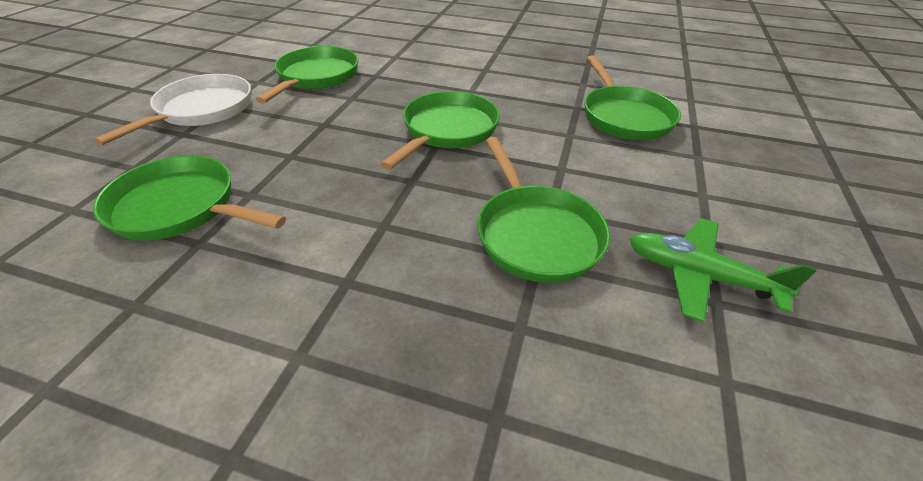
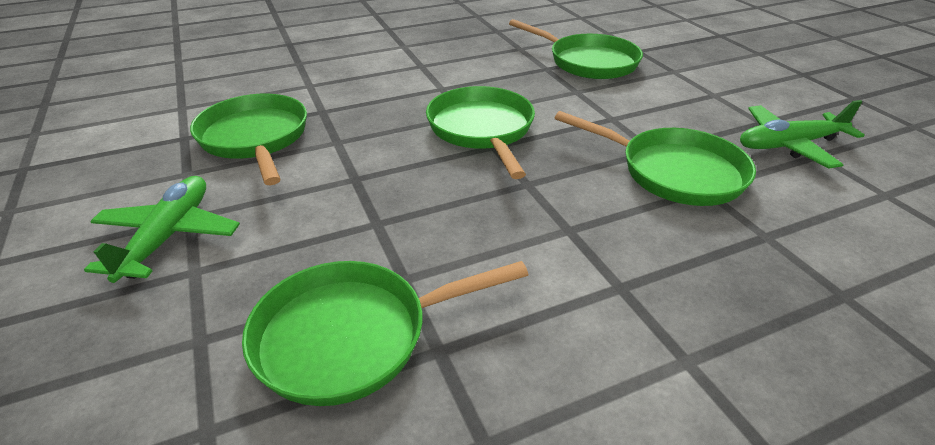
camera: 40 degrees left, 5 degrees down
(201, 110) = (169, 236): white pan -> green plane

